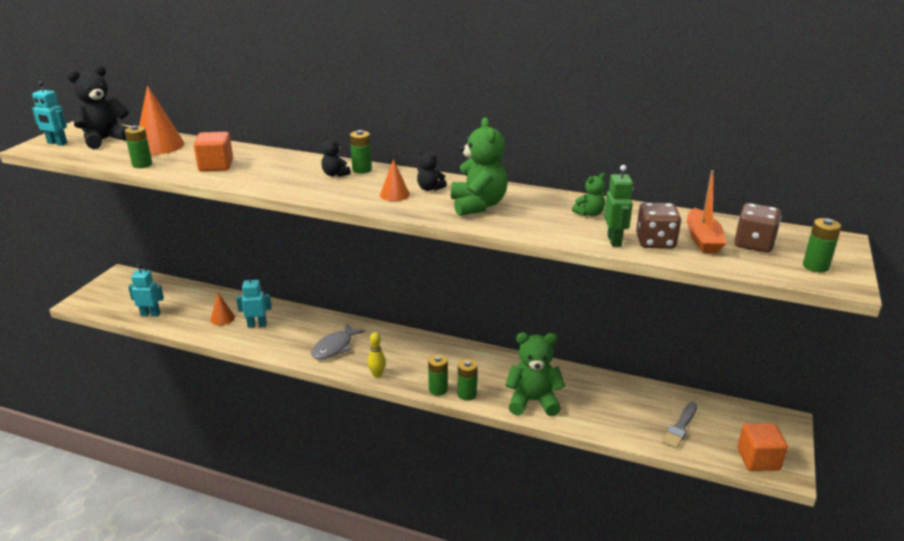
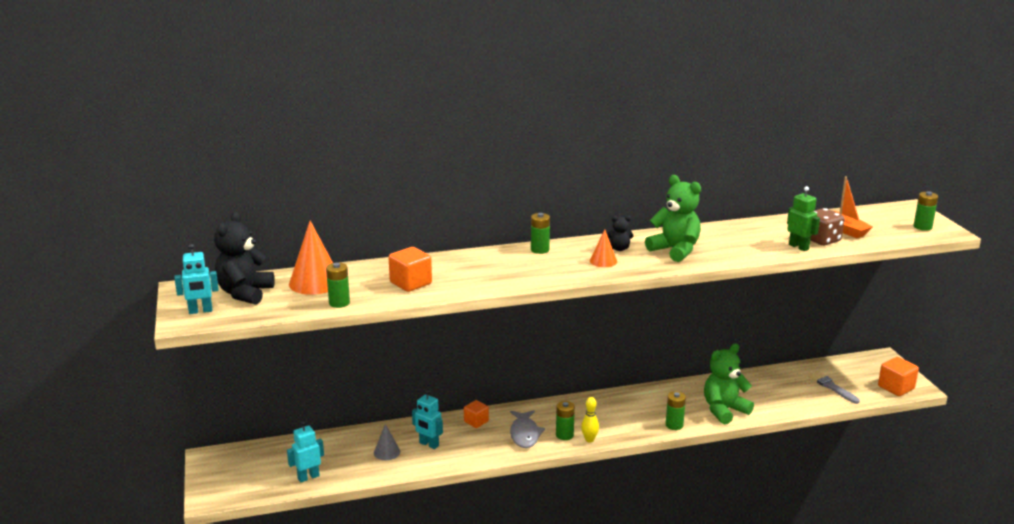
camera: 35 degrees left, 5 degrees down
(222, 318) = (387, 452): orange cone -> grey cone
(257, 325) = (429, 444): turquoise robot -> turquoise robot turned 105 degrees counterclockwise
(314, 321) = (476, 421): none -> orange cube
(335, 174) = (526, 260): black teddy bear -> none
(438, 389) = (649, 430): green battery -> green battery (564, 435)
(589, 214) = (754, 233): green teddy bear -> none
(680, 427) = (832, 387): grey brush -> grey brush turned 150 degrees clockwise
(753, 244) = (873, 224): brown dice -> none

